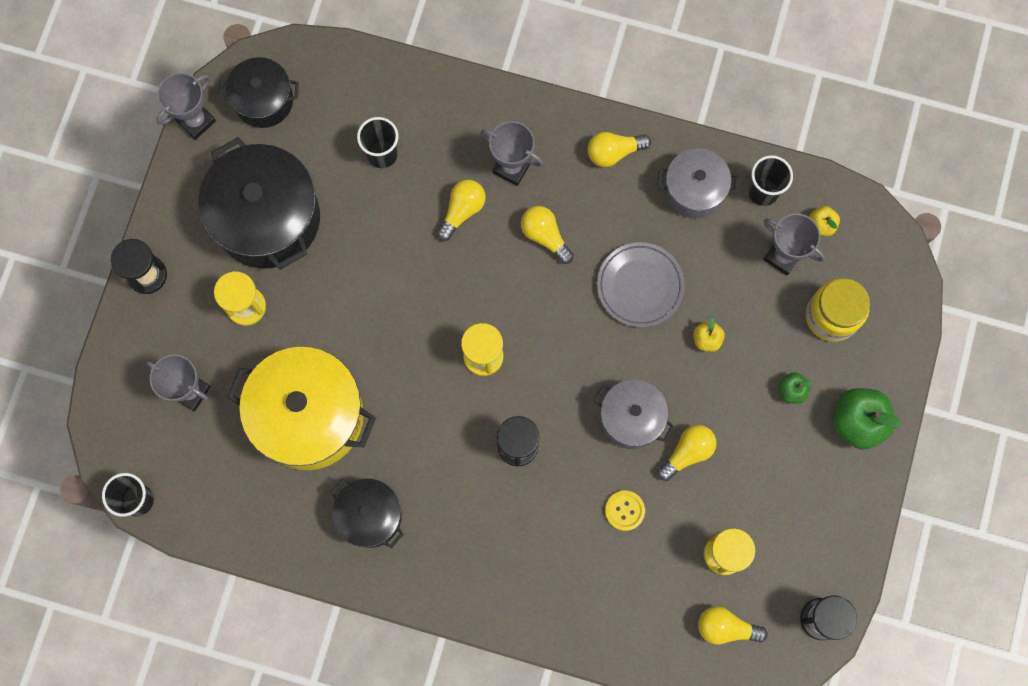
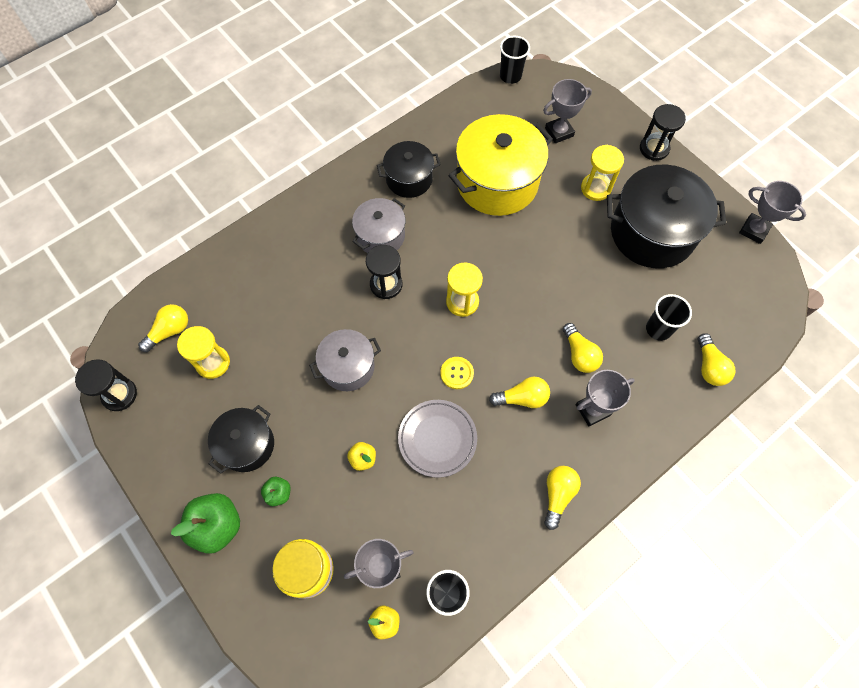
camera: 125 degrees right, 10 degrees down
(196, 121) = (754, 230): grey trophy -> grey trophy turned 45 degrees counterclockwise
(264, 100) = (747, 278): black pot -> black pot (247, 445)
(624, 510) = (292, 321): yellow button -> yellow button (457, 373)
(687, 453) = (296, 387): yellow light bulb -> yellow light bulb (709, 366)
(694, 190) = (485, 536): grey pot -> grey pot (380, 236)

